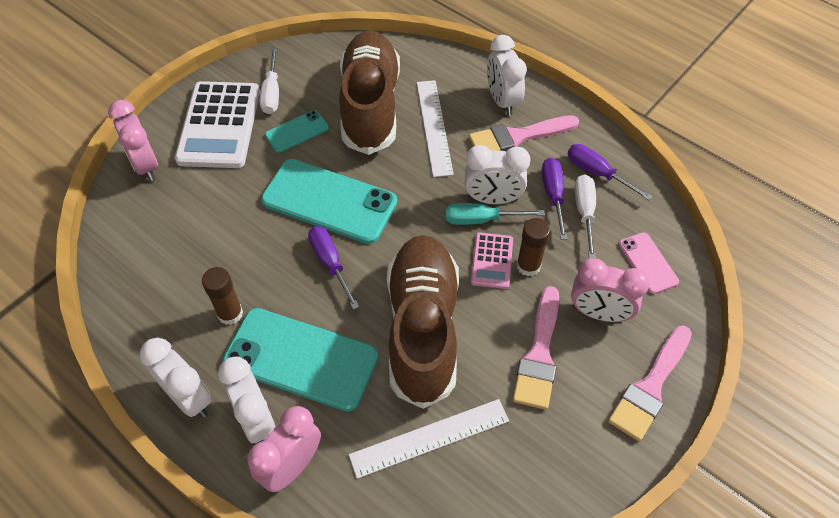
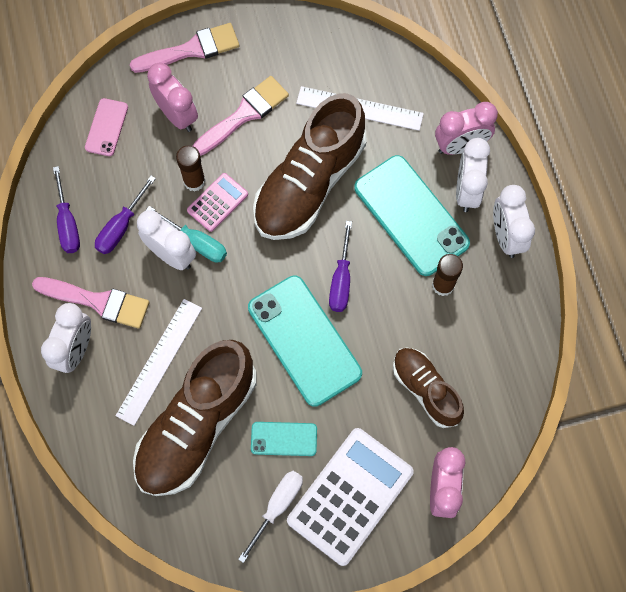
camera: 145 degrees left, 15 degrees up
(198, 223) = (425, 389): none -> brown shoe
(584, 212) = (111, 196): white screwdriver -> none

